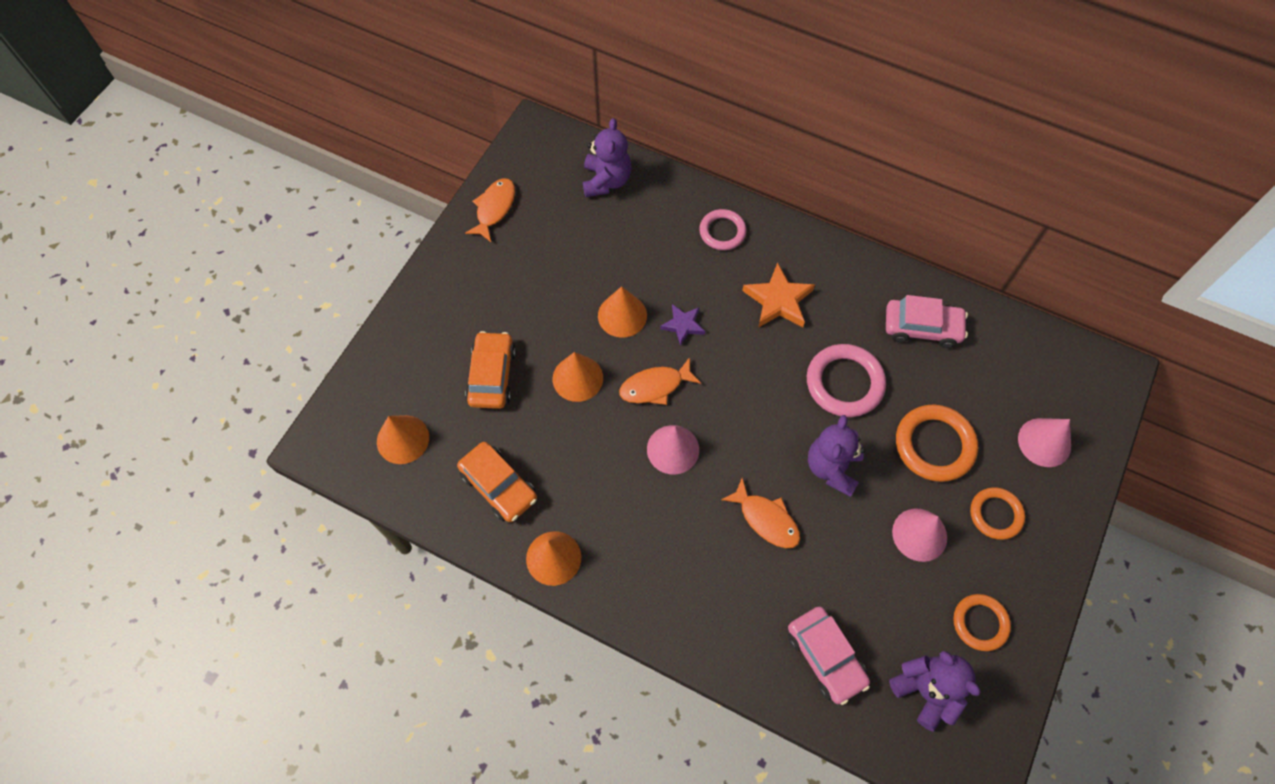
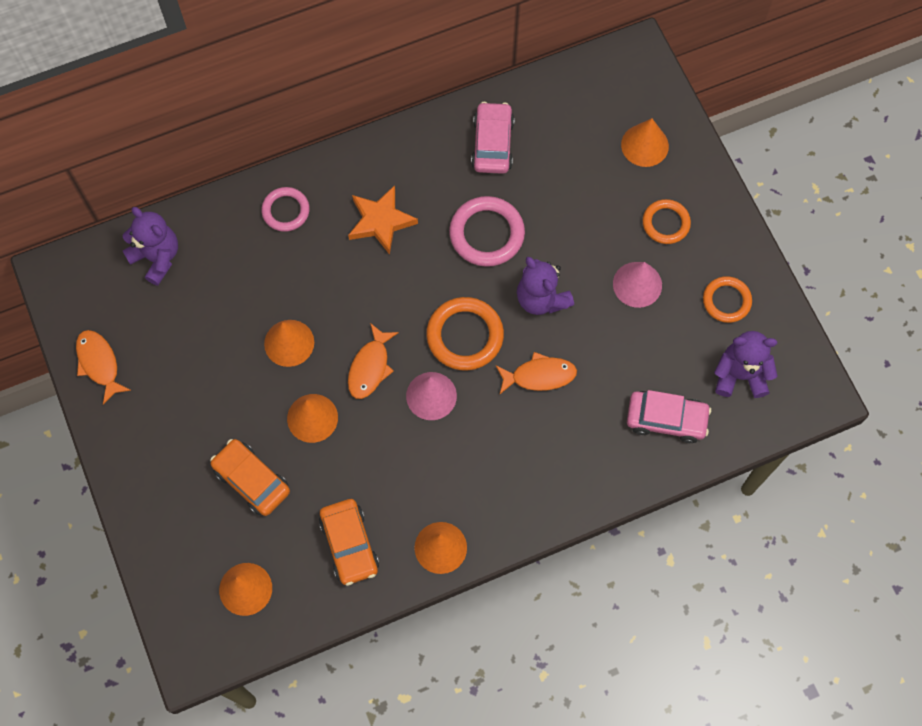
camera: 50 degrees left, 5 degrees up
(499, 486) = (349, 544): orange car -> orange car turned 75 degrees clockwise
(683, 325) = (338, 306): purple star -> none
(922, 327) = (492, 144): pink car -> pink car turned 45 degrees counterclockwise
(934, 445) = (585, 217): orange ring -> orange ring (465, 336)
(1044, 442) = (644, 145): pink cone -> orange cone

